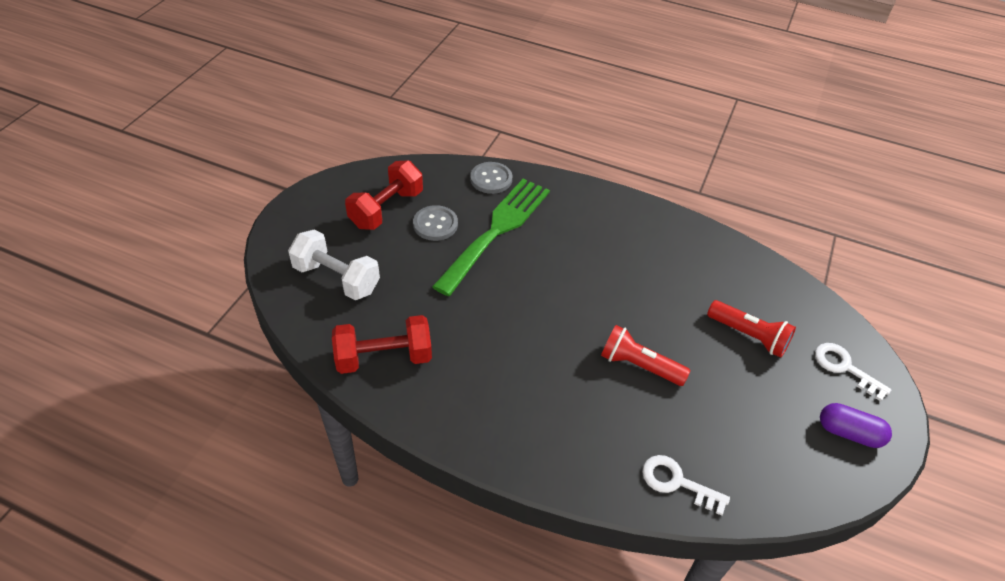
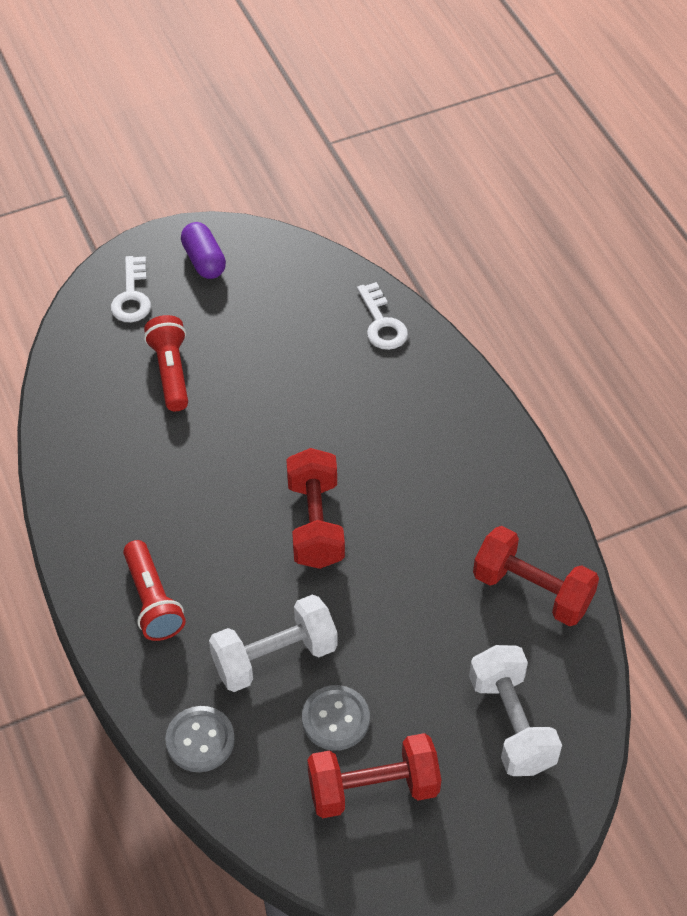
camera: 135 degrees left, 5 degrees up
(496, 230) = (274, 657): green fork -> white dumbbell
(553, 307) = (315, 523): none -> red dumbbell
(639, 366) = (302, 417): red flashlight -> red flashlight (153, 601)

